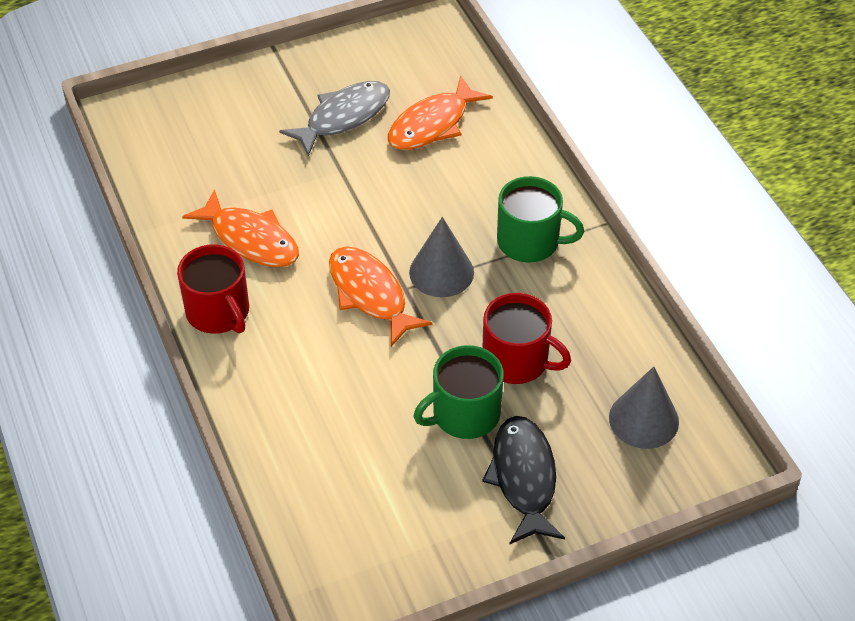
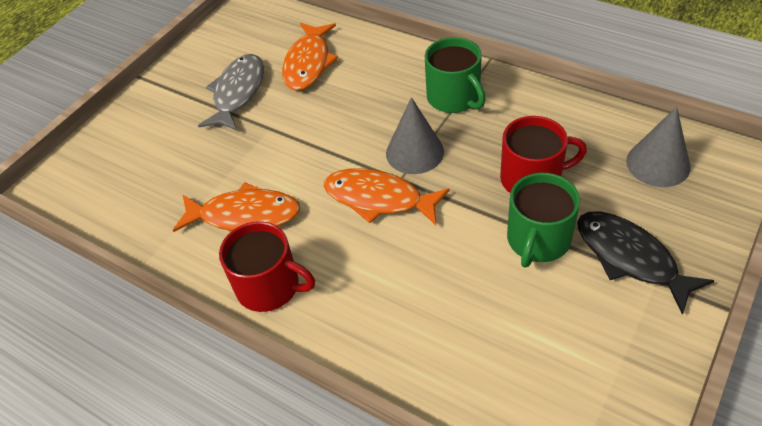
camera: 30 degrees left, 0 degrees up
(529, 242) = (454, 97): green mug -> green mug turned 75 degrees clockwise

